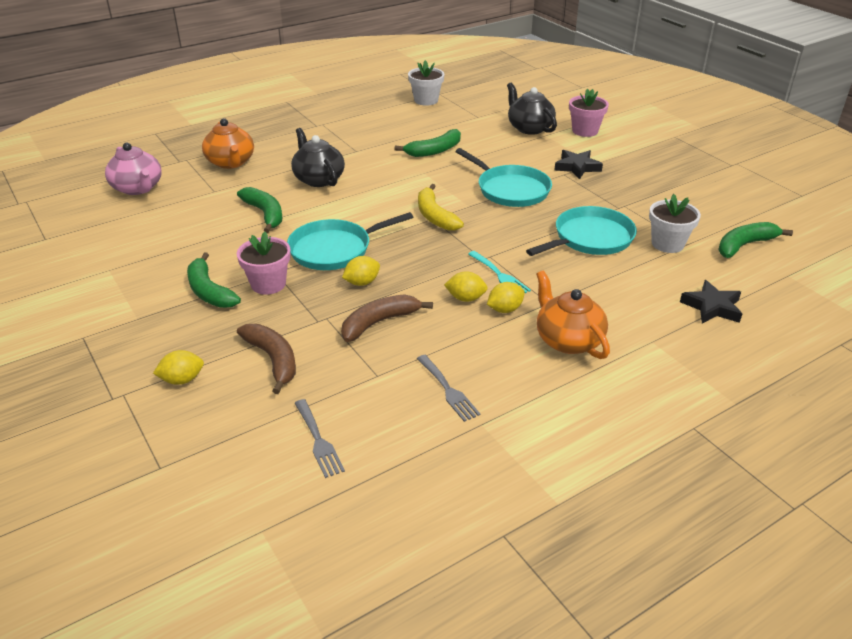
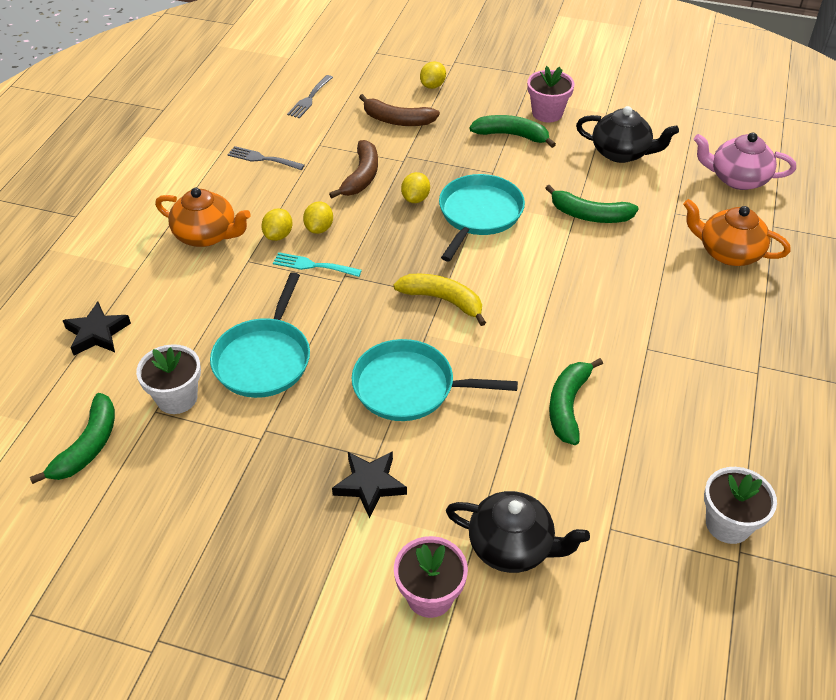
camera: 140 degrees right, 10 degrees up
(268, 284) = (481, 161): pink flower pot -> pink flower pot (547, 113)
(318, 179) = (615, 282): black teapot -> black teapot (621, 153)
(318, 441) = (309, 98): grey fork -> grey fork turned 90 degrees counterclockwise
(465, 298) = (319, 228): yellow lemon -> yellow lemon turned 45 degrees counterclockwise

